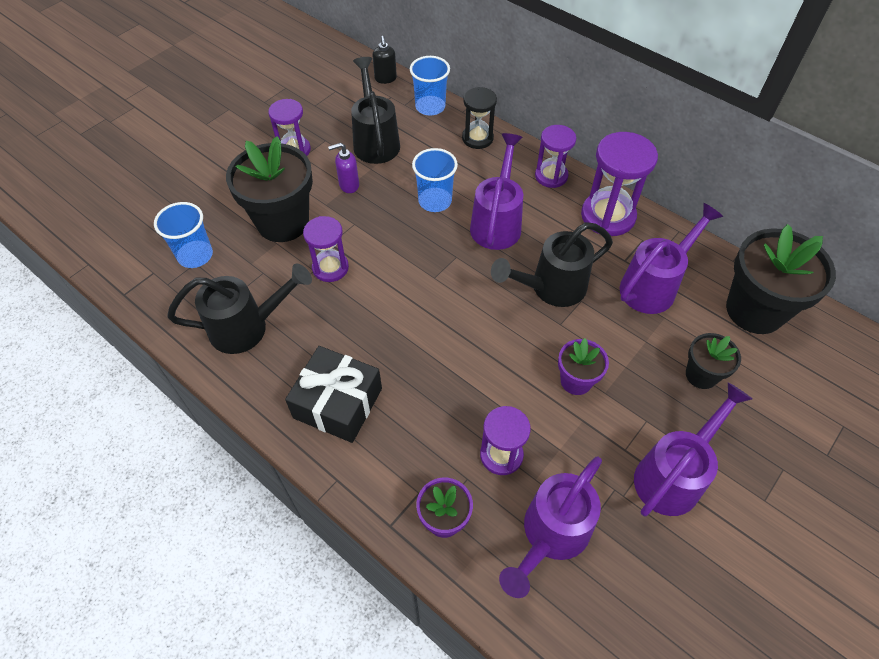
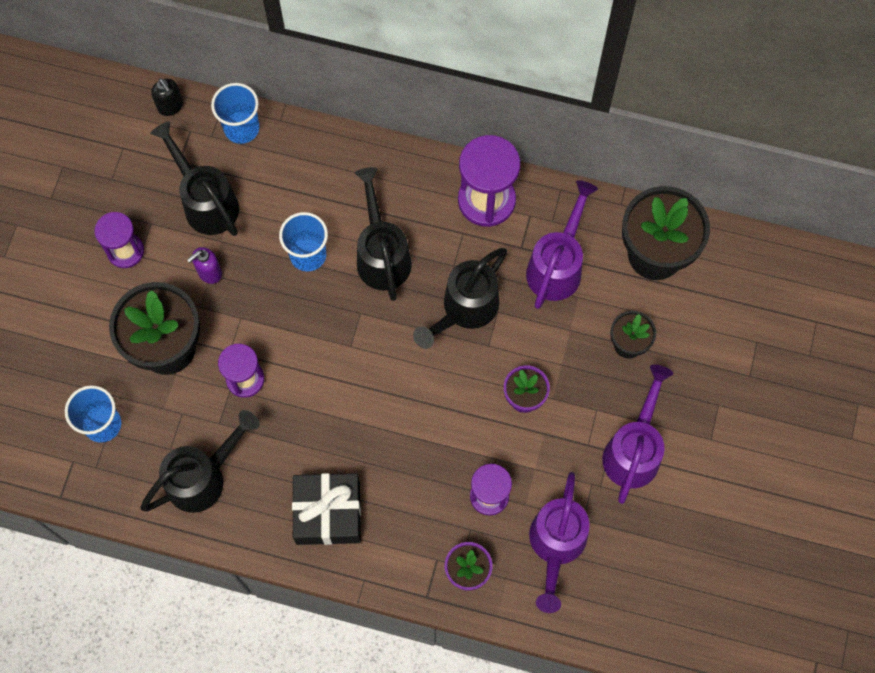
camera: 25 degrees left, 15 degrees up
(477, 138) = (313, 152): black hourglass -> none
(497, 223) = (382, 255): purple watering can -> black watering can
(551, 176) = (411, 172): purple hourglass -> none

